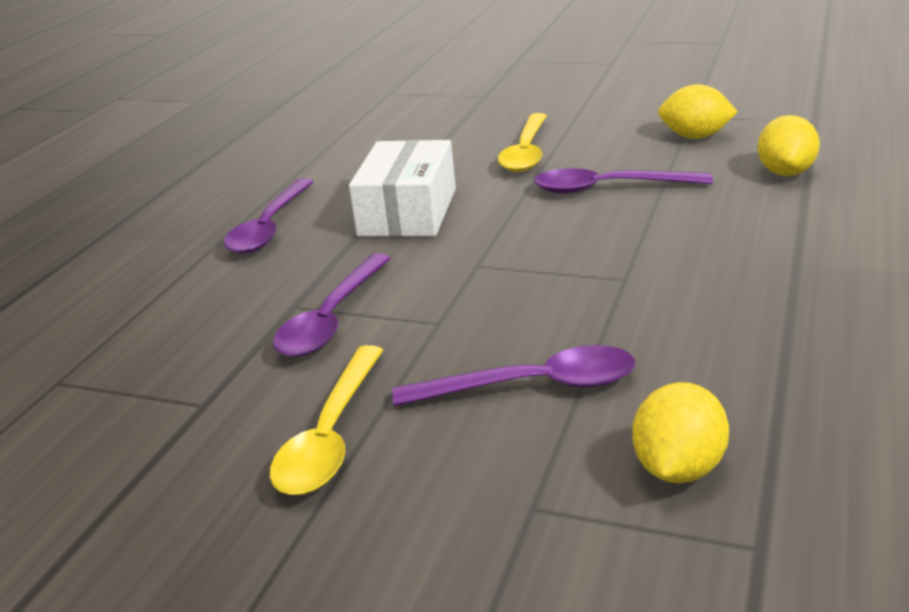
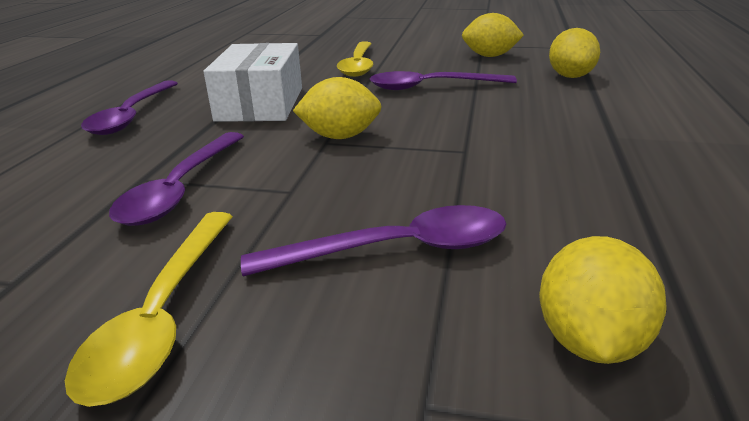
camera: 10 degrees left, 0 degrees up
(493, 259) = (340, 137): none -> yellow lemon

